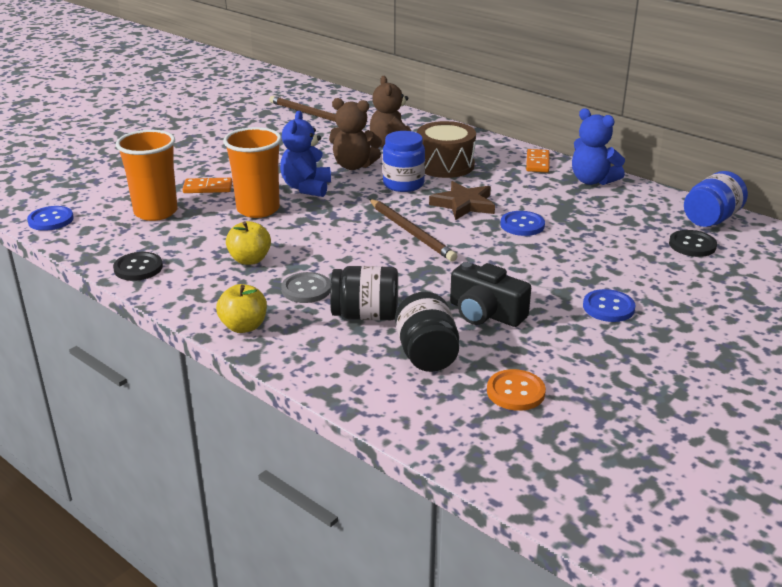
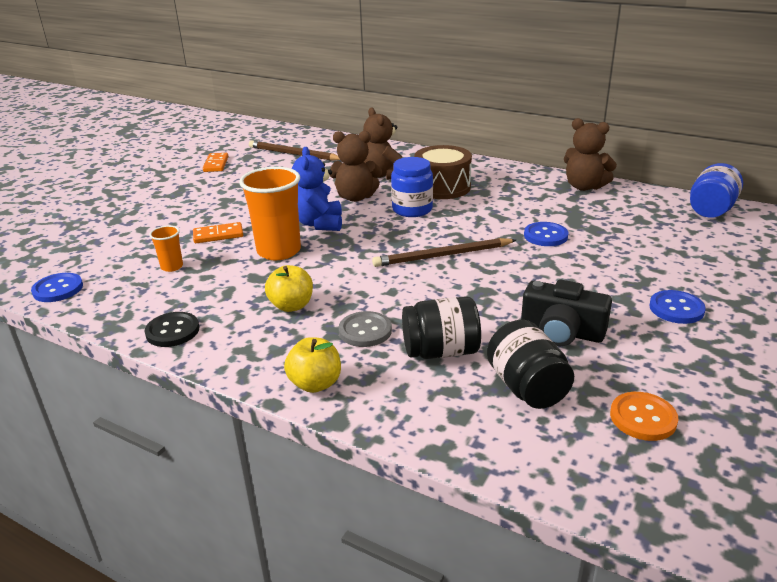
camera: 10 degrees left, 0 degrees up
(156, 212) = (172, 267): orange cup -> orange cup, size x0.48
(411, 232) = (443, 256): brown pencil -> brown pencil turned 120 degrees clockwise
(464, 204) = (479, 222): brown star -> none
(537, 163) = (525, 176): orange domino -> orange domino (216, 164)
(592, 180) = (584, 187): blue teddy bear -> brown teddy bear
(692, 245) = (711, 236): black button -> none

